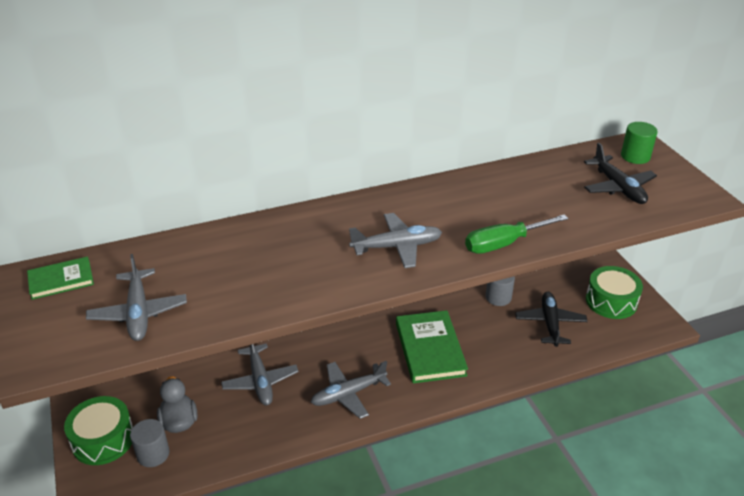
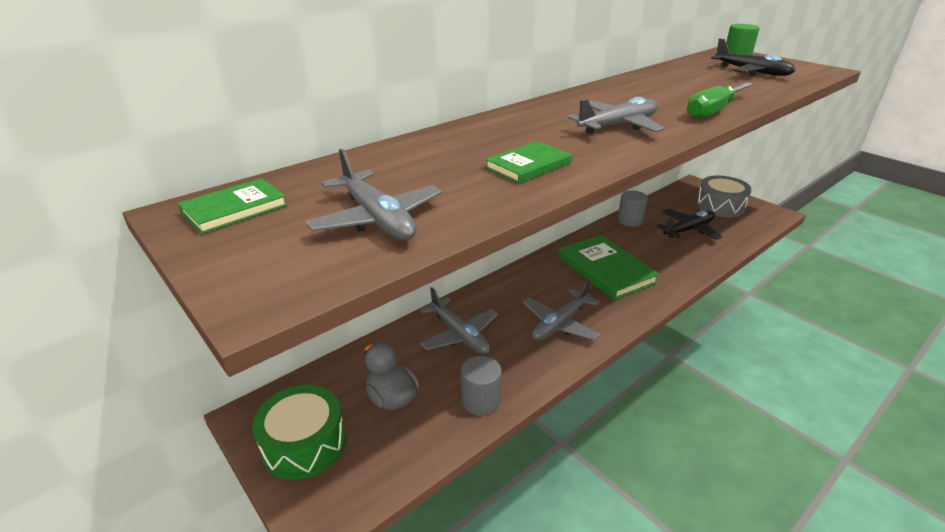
camera: 20 degrees left, 5 degrees down
(153, 454) = (380, 442): grey cylinder -> grey cylinder (480, 401)
(281, 281) = (528, 165): none -> green book
(550, 323) = (688, 230): black plane -> black plane turned 75 degrees clockwise
(611, 301) = (720, 206): green drum -> grey drum

